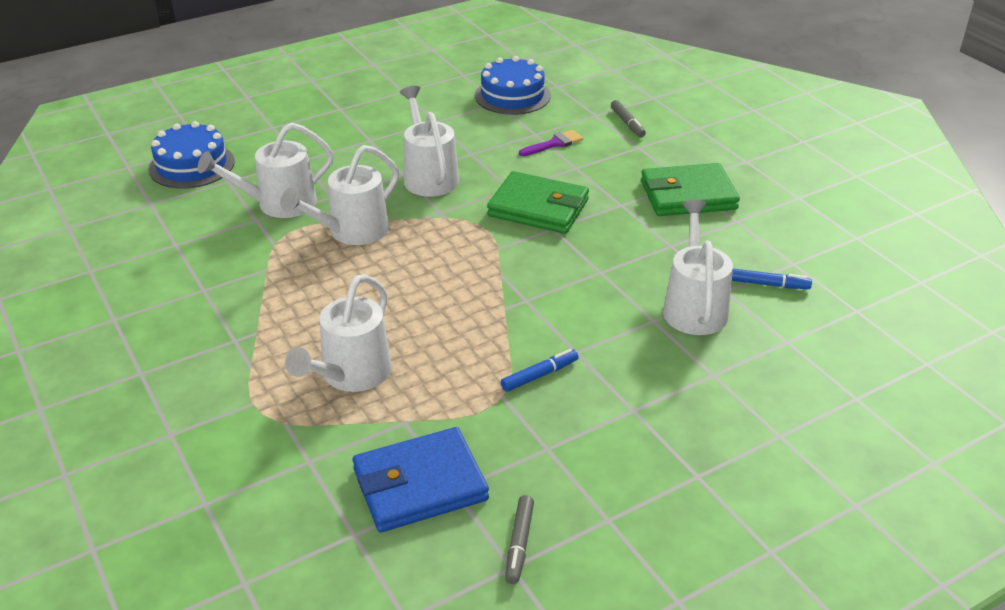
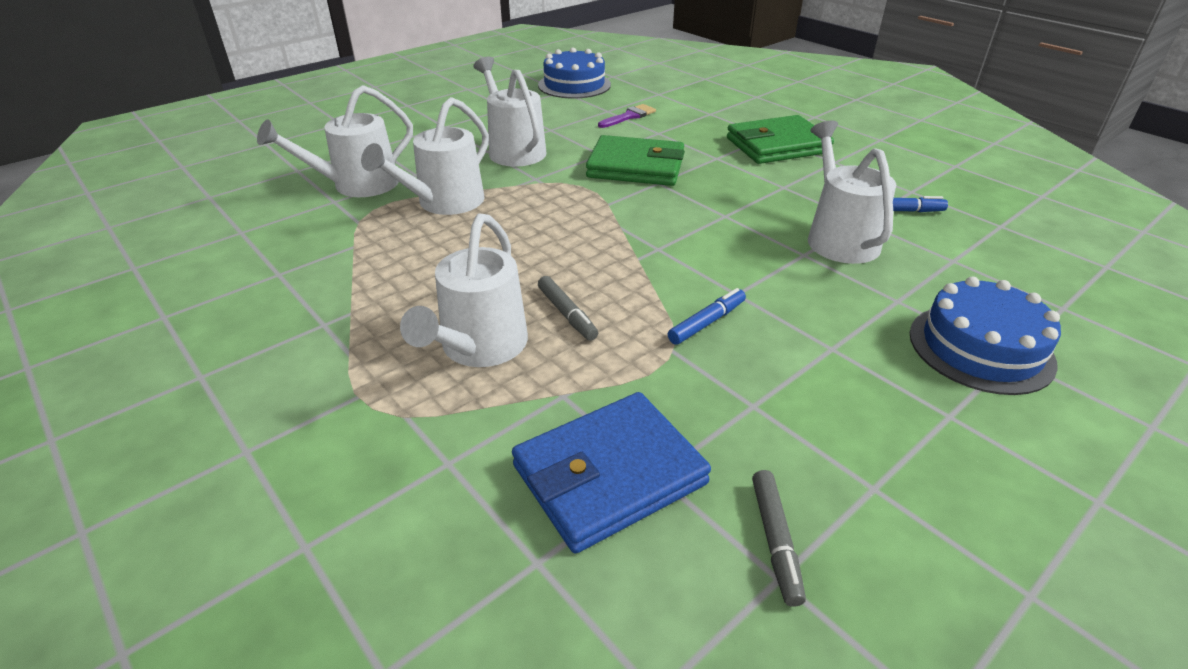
camera: 10 degrees left, 0 degrees up
(192, 165) = (255, 160): blue cake -> blue cake (980, 348)
(627, 123) = (691, 97): grey marker -> grey marker (567, 314)

